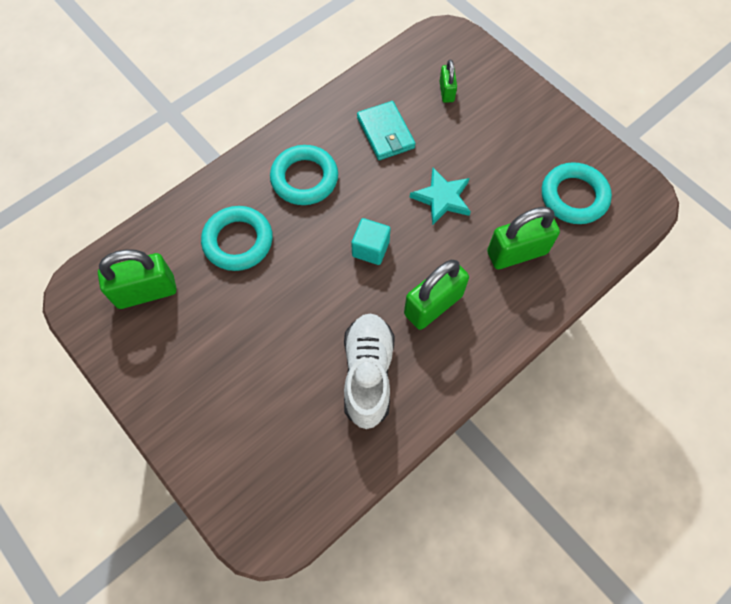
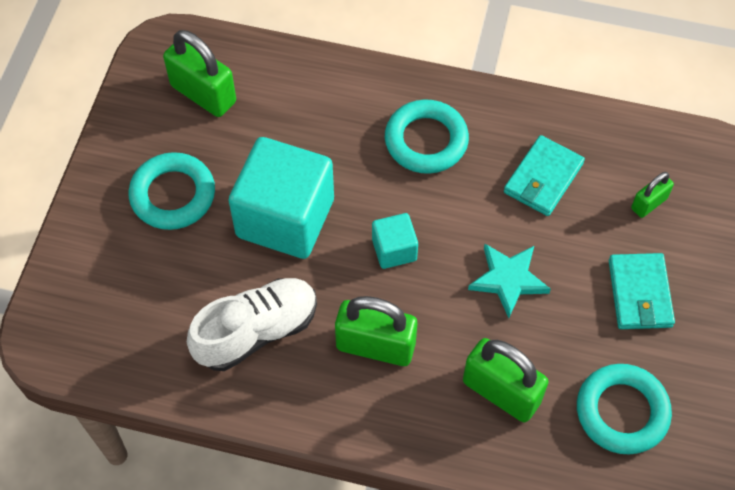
camera: 55 degrees right, 5 degrees down
(238, 241) = (311, 131): turquoise ring -> turquoise ring (173, 195)
(293, 300) = (285, 218): none -> turquoise cube
(503, 136) = (640, 293): none -> turquoise wallet

